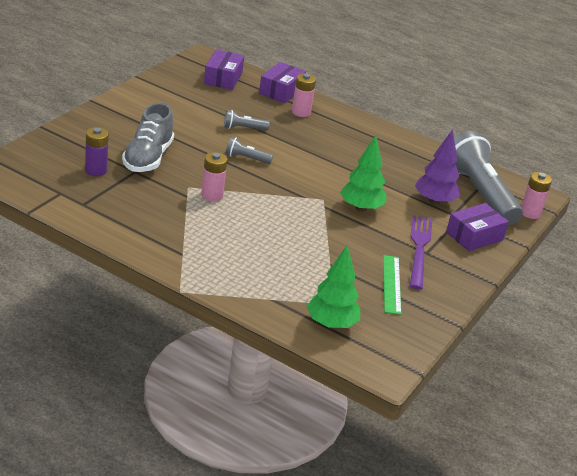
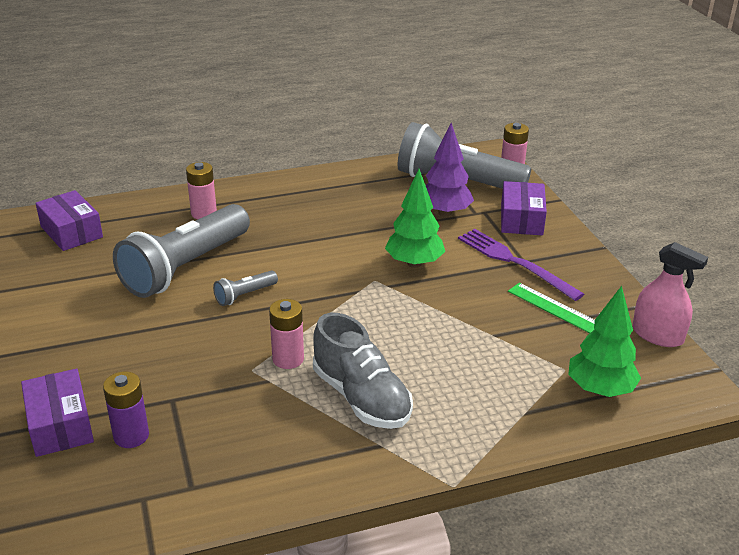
camera: 45 degrees left, 0 degrees up
(148, 158) = (157, 373): grey shoe -> grey shoe (361, 397)
(243, 128) = (185, 267): grey flashlight -> grey flashlight, size x2.38
(281, 91) = (149, 206): purple box -> purple box (60, 425)
(421, 335) = (657, 335): none -> pink spray bottle

